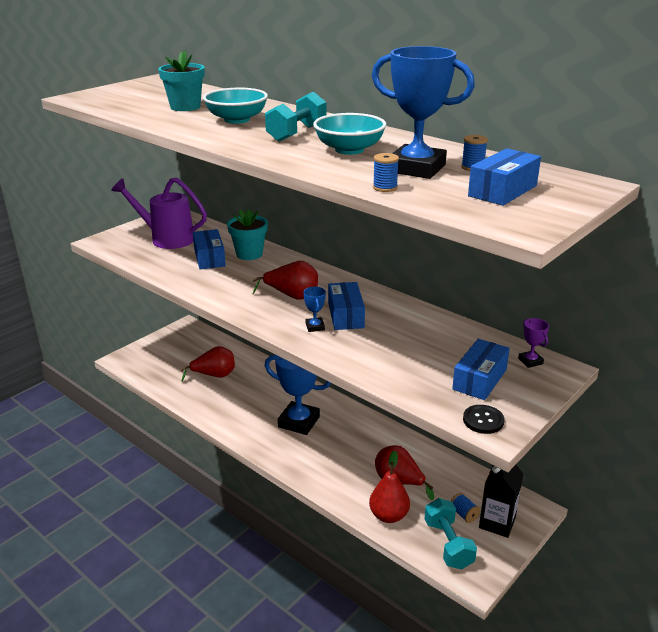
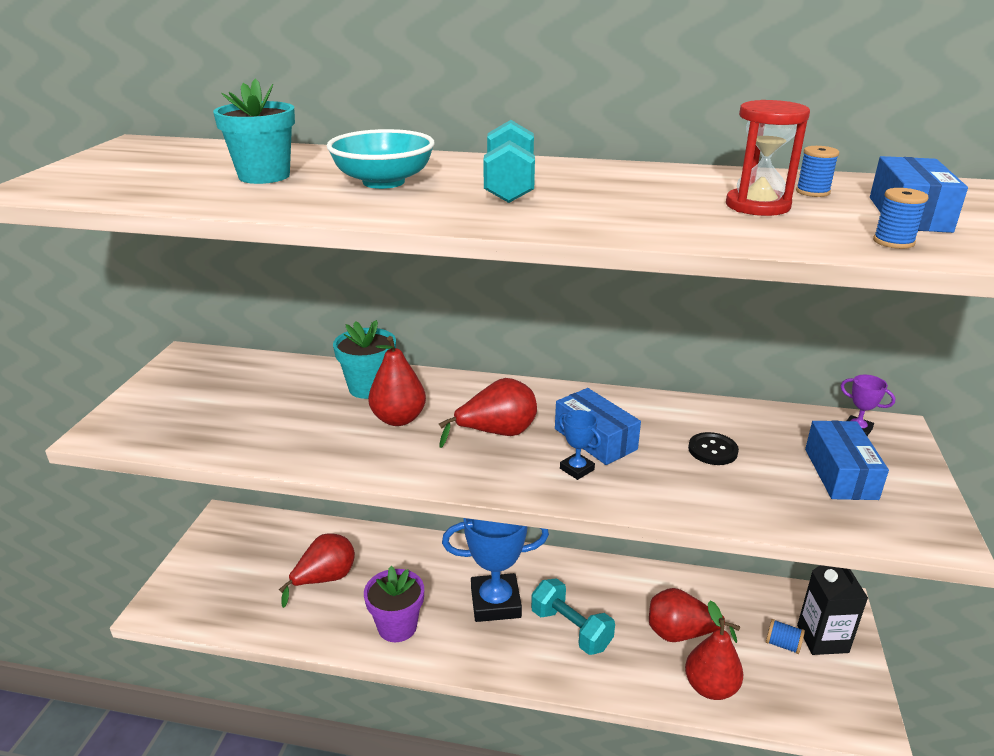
camera: 30 degrees left, 0 degrees up
(167, 238) = (216, 397): purple watering can -> none
(209, 258) = (316, 410): blue box -> none
(232, 413) = (397, 626): none -> purple flower pot
(247, 274) = (398, 419): none -> red pear
(349, 150) = (625, 197): turquoise bowl -> none
(385, 187) = (781, 239): blue spool -> blue spool (893, 242)
(416, 168) = (757, 206): blue trophy -> red hourglass
(448, 544) = (803, 693): turquoise dumbbell -> turquoise dumbbell (571, 629)
(483, 420) = (911, 528): black button -> black button (712, 450)

